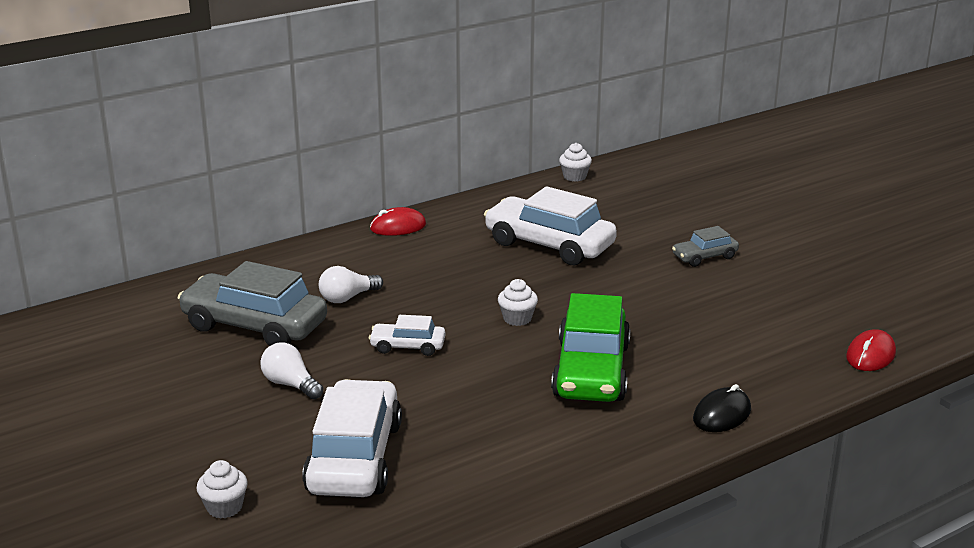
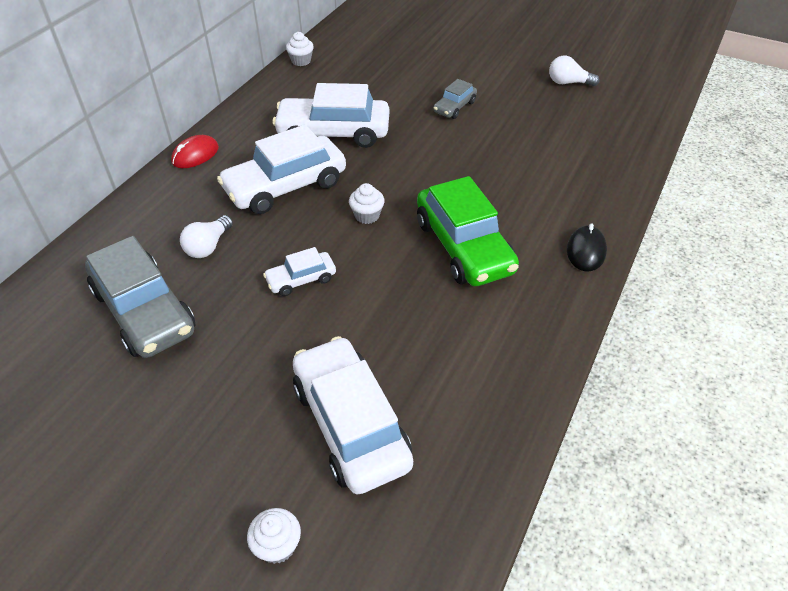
camera: 30 degrees left, 20 degrees up
(254, 326) = (144, 311): grey car -> grey car turned 120 degrees counterclockwise
(290, 384) = (229, 366): white light bulb -> white light bulb (568, 83)
(460, 274) = (285, 186): none -> white car
(870, 355) = (630, 157): red mouse -> none

